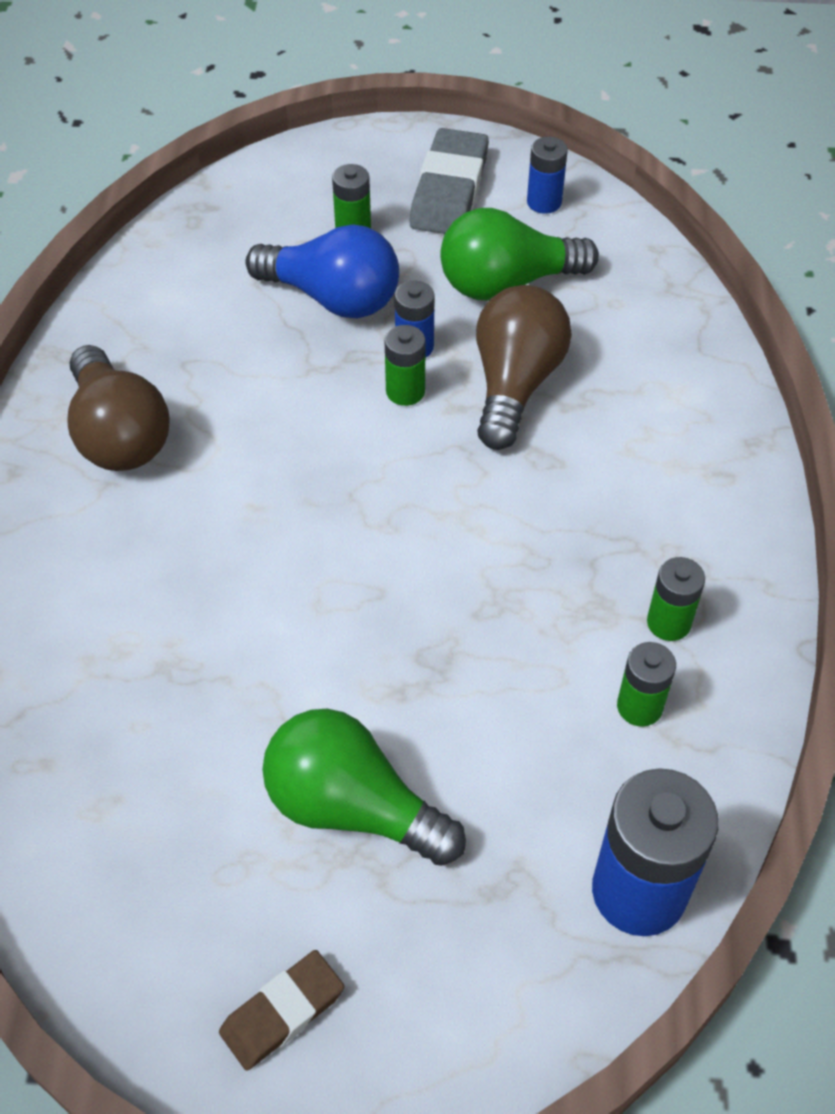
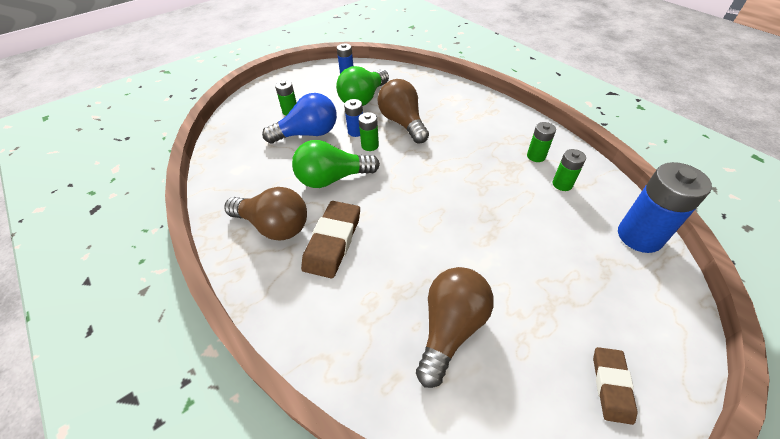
camera: 40 degrees left, 5 degrees down
(168, 520) = (333, 241): none -> brown eraser
(176, 766) = (450, 328): none -> brown light bulb
(353, 807) = (529, 286): green light bulb -> green light bulb (332, 178)
(449, 190) = (311, 85): grey eraser -> none

